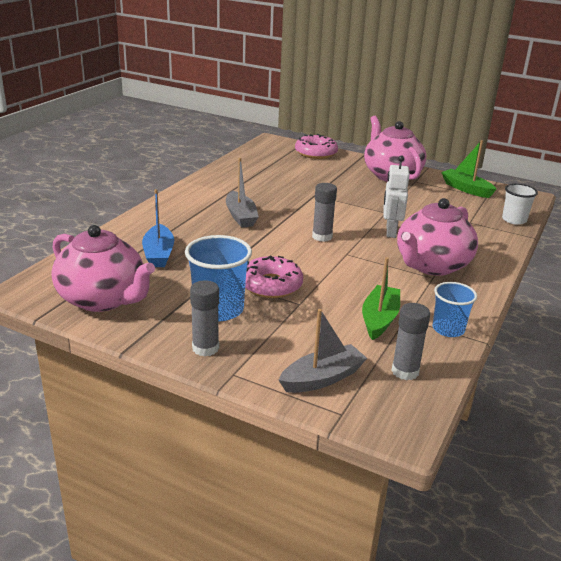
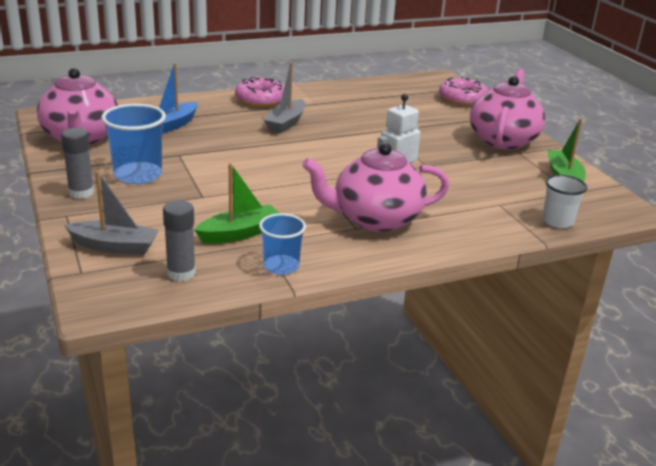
camera: 40 degrees right, 0 degrees up
(271, 285) = (207, 176): pink donut -> pink donut (260, 99)
(322, 236) = (322, 161): grey glue stick -> none

